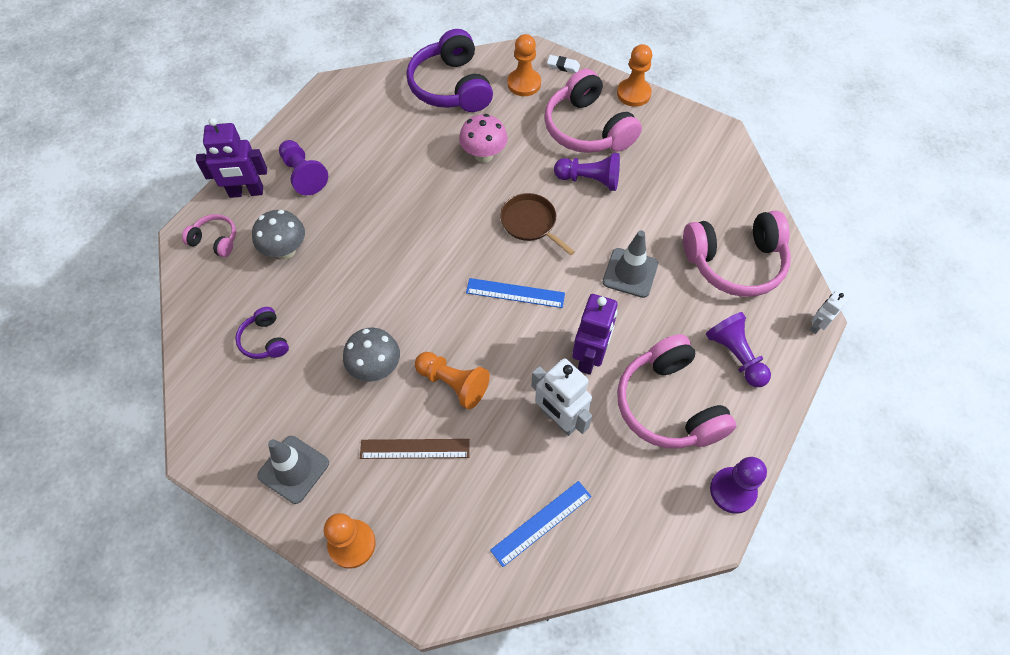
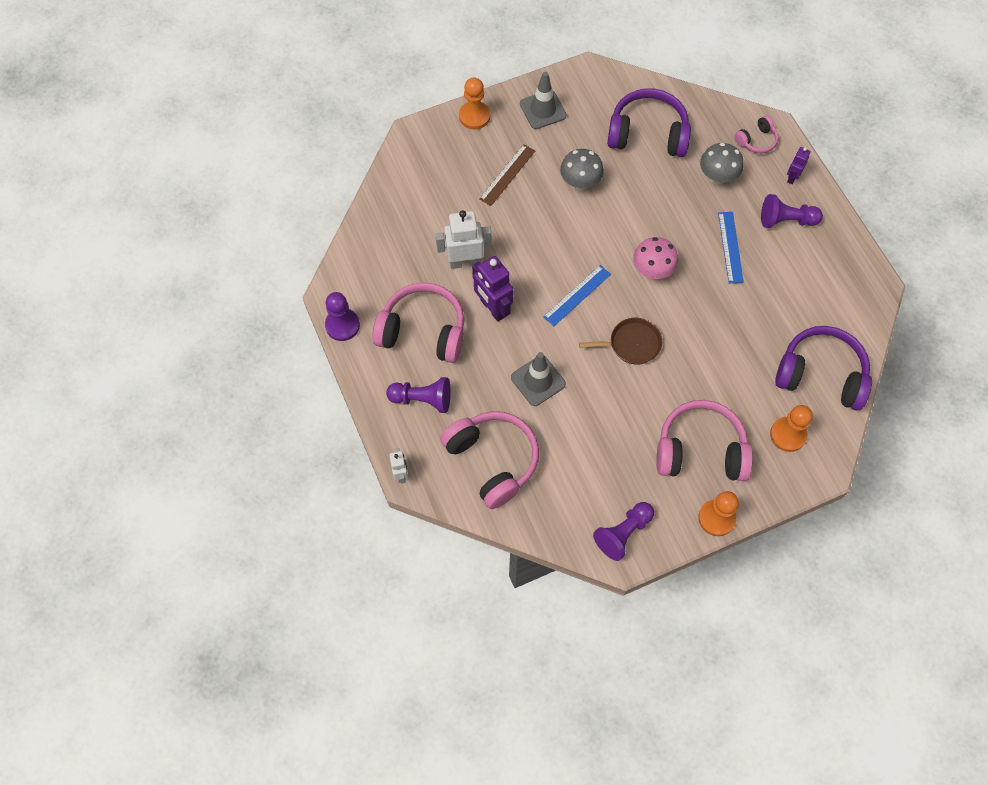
camera: 125 degrees right, 5 degrees up
(246, 192) = (792, 177): purple robot -> purple robot, size x0.55
(265, 340) = (647, 134): purple headphones -> purple headphones, size x2.03
(453, 384) = (535, 219): orange pawn -> none
(484, 155) = (723, 353): pink mushroom -> pink mushroom (652, 271)
(541, 522) = (410, 212): blue ruler -> blue ruler (730, 247)
(563, 66) = (790, 482): white eraser -> none
(589, 180) = (644, 413): purple pawn -> purple pawn (623, 533)
(735, 262) = (492, 461): pink headphones -> pink headphones turned 120 degrees clockwise

